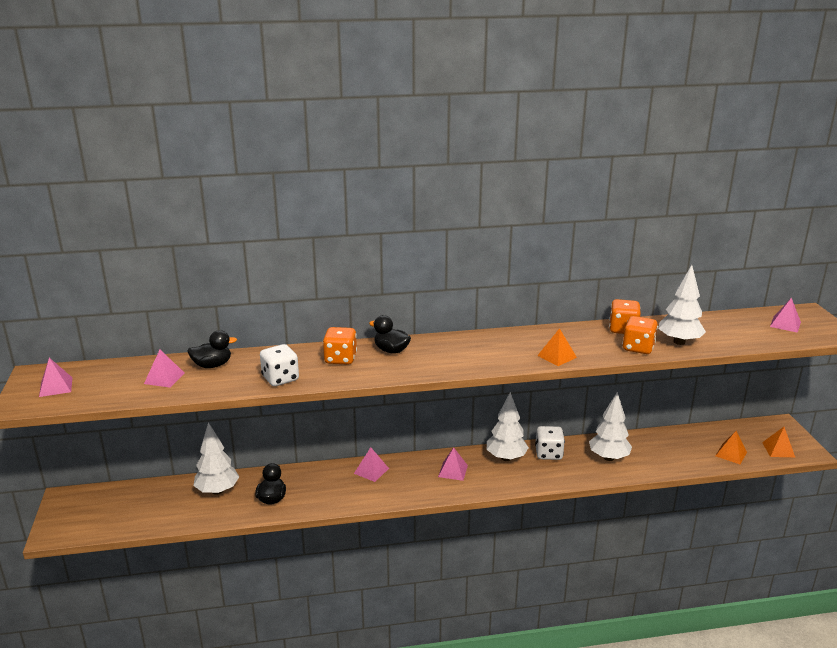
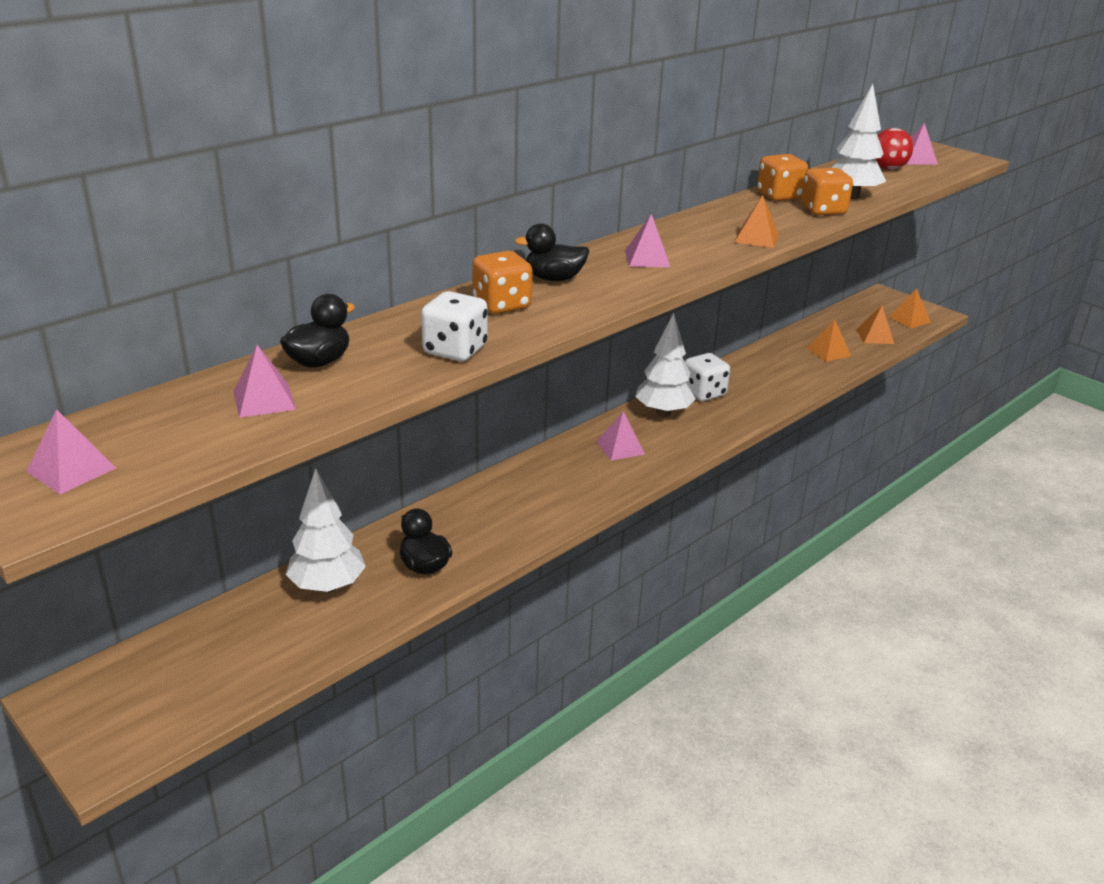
camera: 35 degrees left, 5 degrees up
(371, 471) = (519, 482): pink pyramid -> pink pyramid (647, 258)
(608, 458) = (769, 377): white tree -> none
(677, 454) = (828, 352): none -> orange pyramid
(747, 326) = (888, 168): none -> red ball

